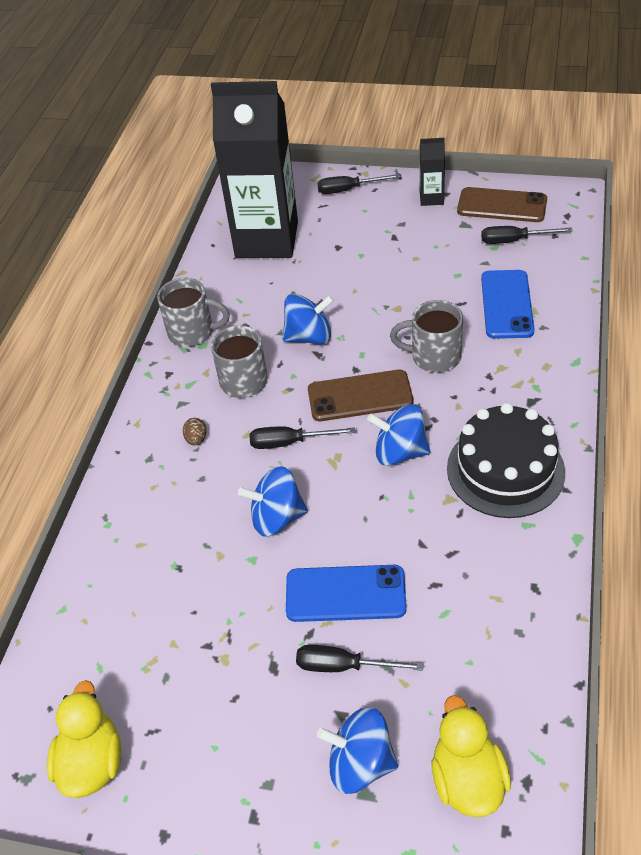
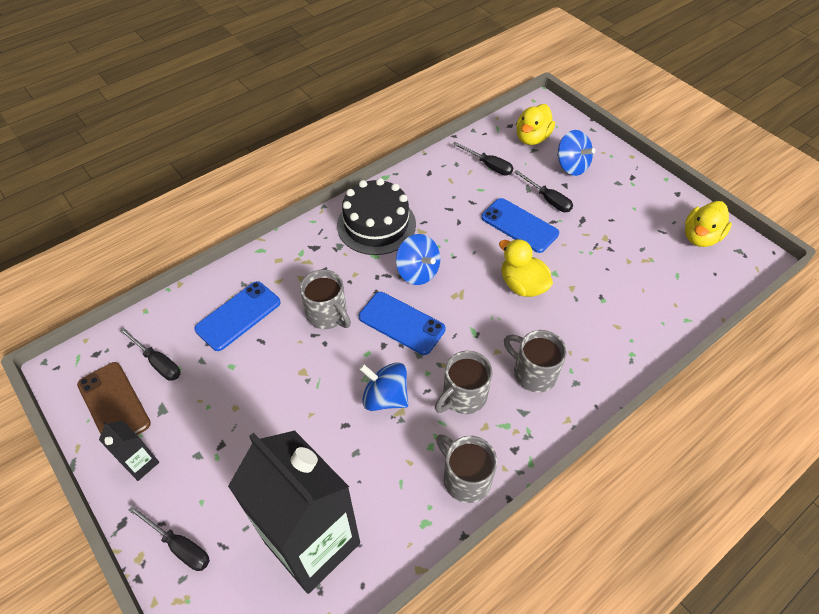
camera: 145 degrees left, 5 degrees up
(196, 439) = (533, 373): brown egg -> grey mug
(277, 518) = (522, 285): blue spinning top -> yellow duck
(289, 442) = (475, 325): black screwdriver -> black screwdriver (488, 166)
(360, 396) = (401, 323): brown phone -> blue phone

